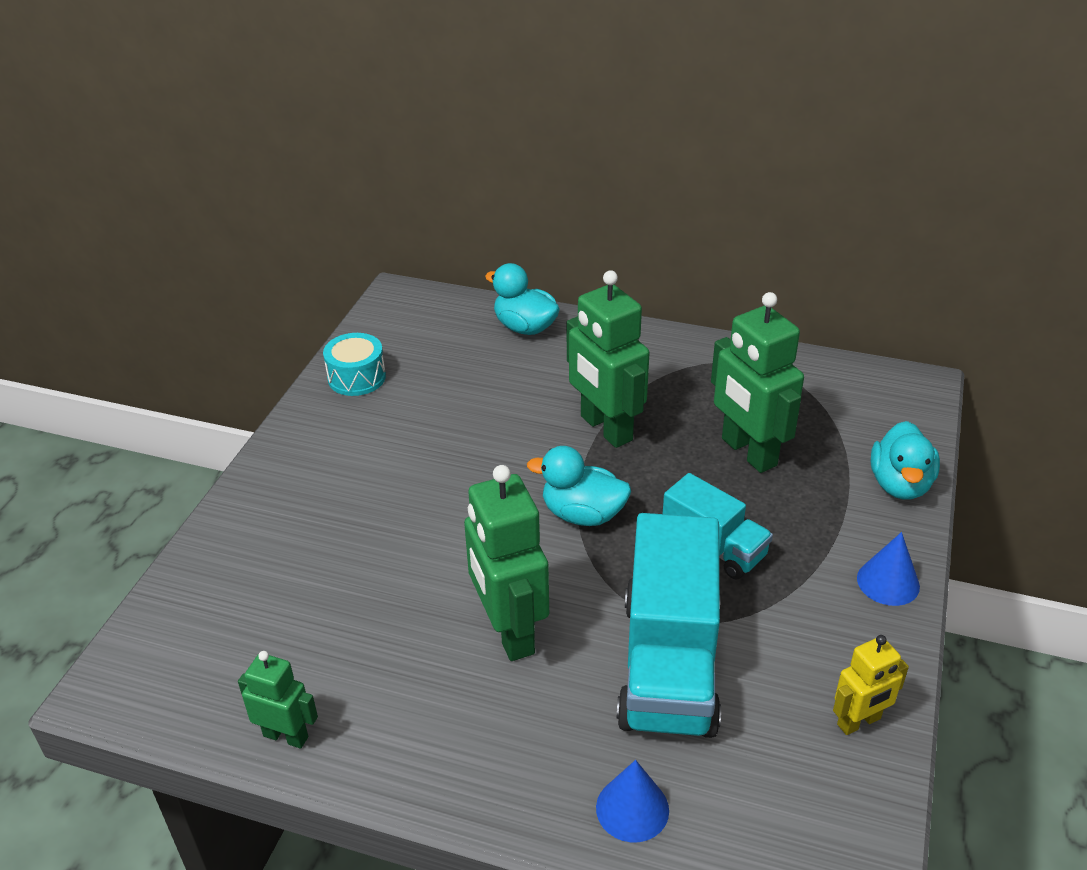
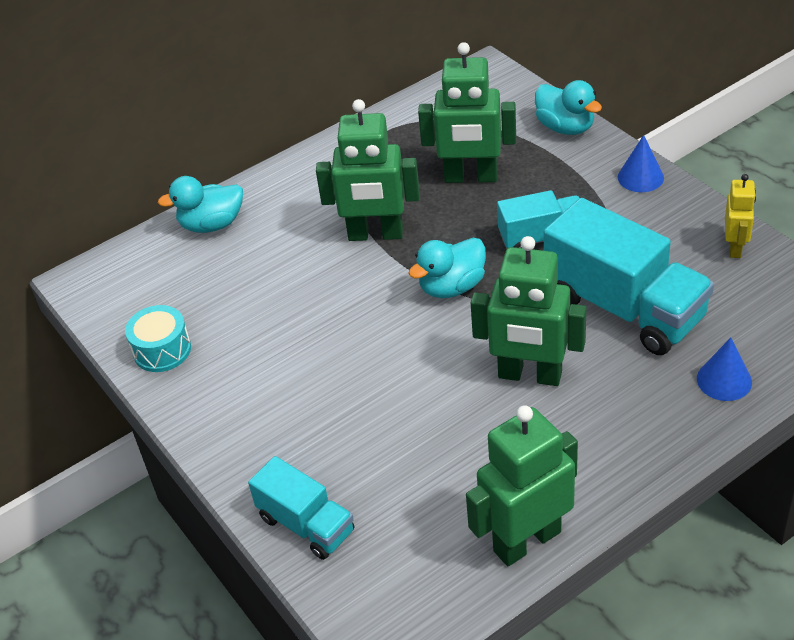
camera: 50 degrees left, 5 degrees up
(216, 565) = (306, 525): none -> turquoise truck
(286, 736) = (526, 541): green robot -> green robot, size x1.82

